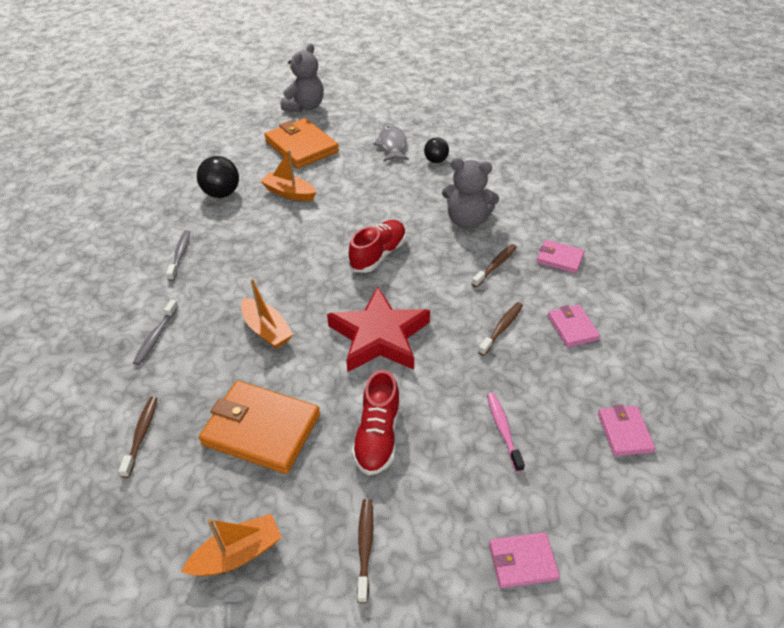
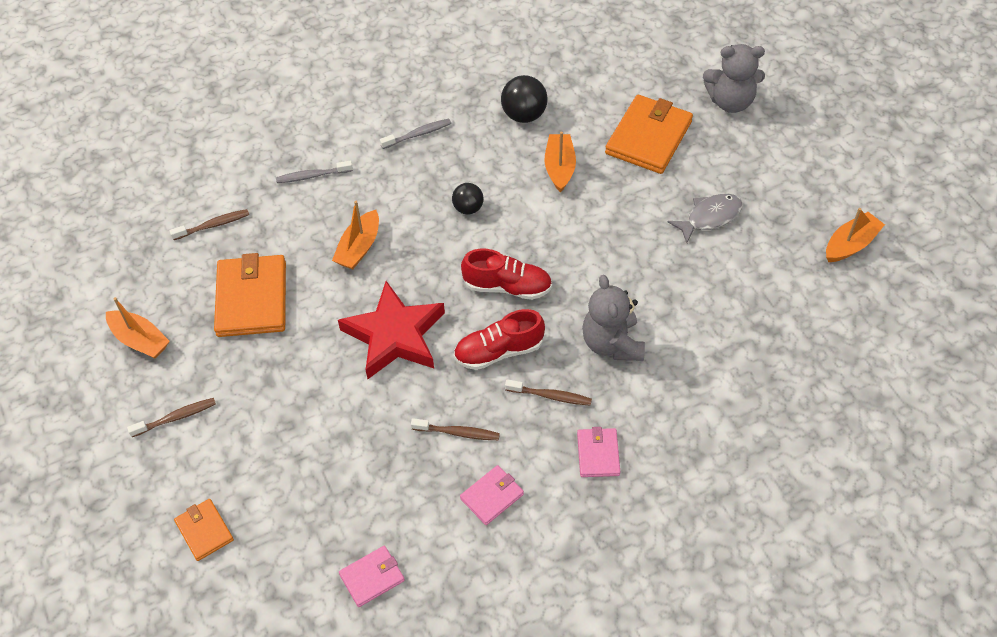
camera: 65 degrees right, 10 degrees up
(378, 436) = (281, 382): red shoe -> red shoe (499, 351)
(436, 161) = (708, 271): black ball -> black ball (468, 208)
(456, 104) = (850, 244): none -> orange boat
(503, 430) = (329, 475): pink toothbrush -> none
(522, 561) = (204, 531): pink wallet -> orange wallet

